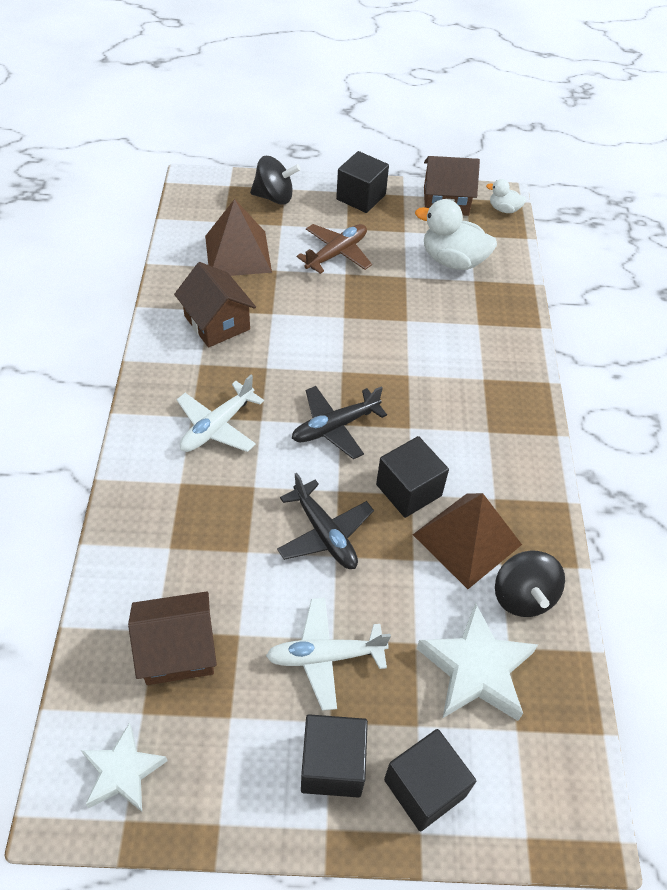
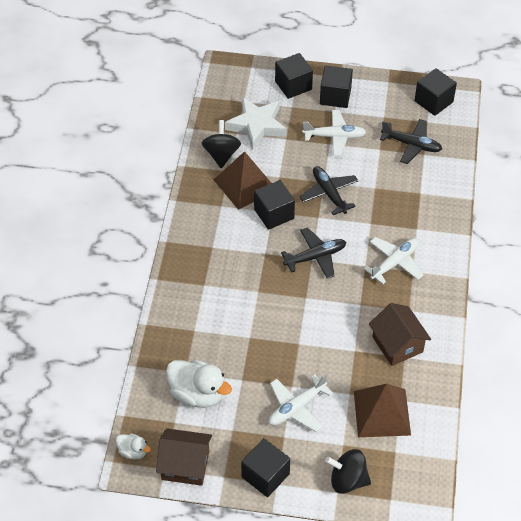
camera: 170 degrees left, 0 degrees up
(122, 772) = (433, 101): white star -> black cube
(177, 650) = (411, 145): brown house -> black plane
(337, 253) = (296, 407): brown plane -> white plane

